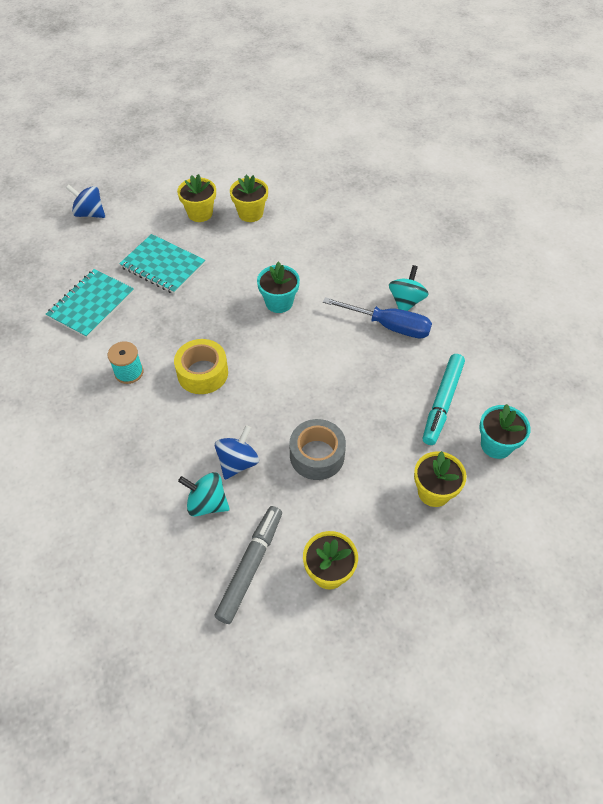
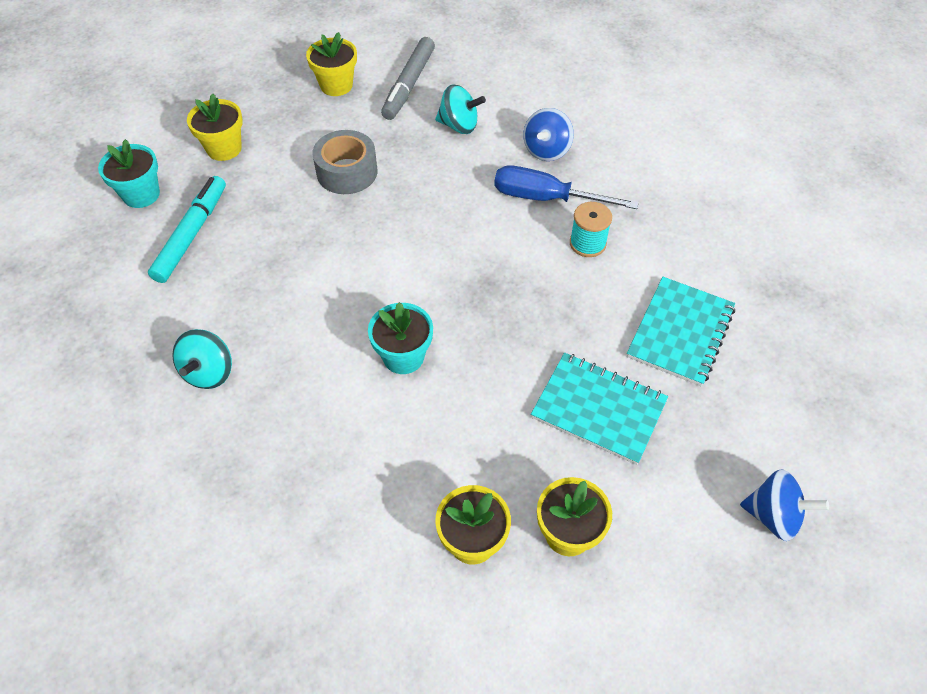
camera: 175 degrees right, 0 degrees up
(202, 373) = (493, 249): yellow tape -> none
(238, 462) = (433, 160): blue spinning top -> blue spinning top (546, 150)
(389, 326) = (242, 330): blue screwdriver -> blue screwdriver (546, 198)

